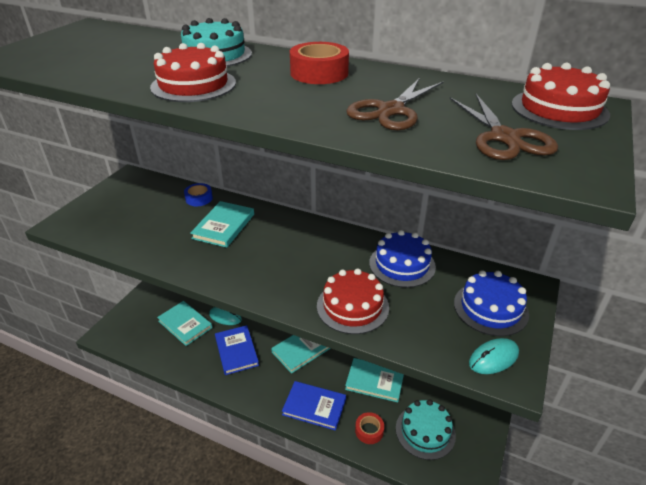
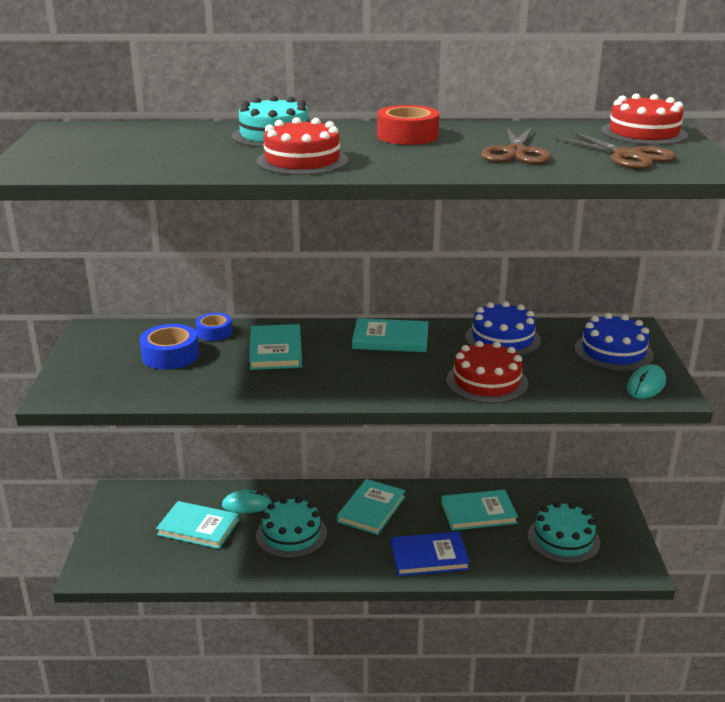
camera: 25 degrees left, 10 degrees down
(154, 211) = (170, 355): none -> blue tape
(236, 351) = (291, 534): blue book -> turquoise cake
(313, 239) = (390, 339): none -> turquoise book
(369, 431) = (505, 558): red tape -> none

